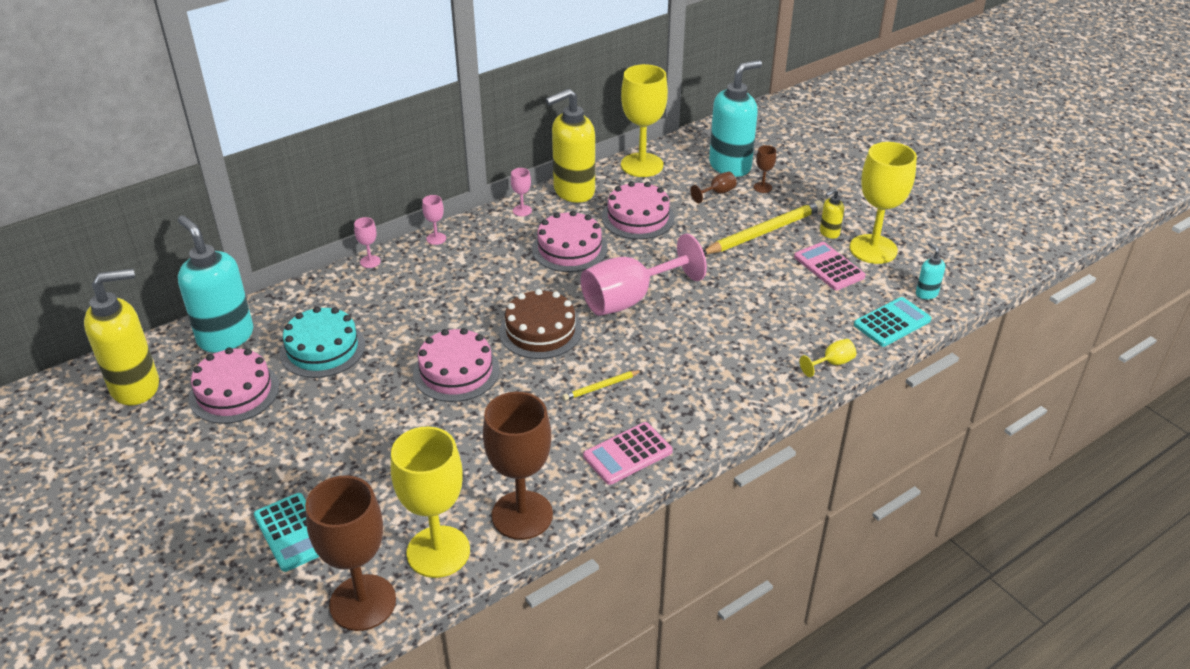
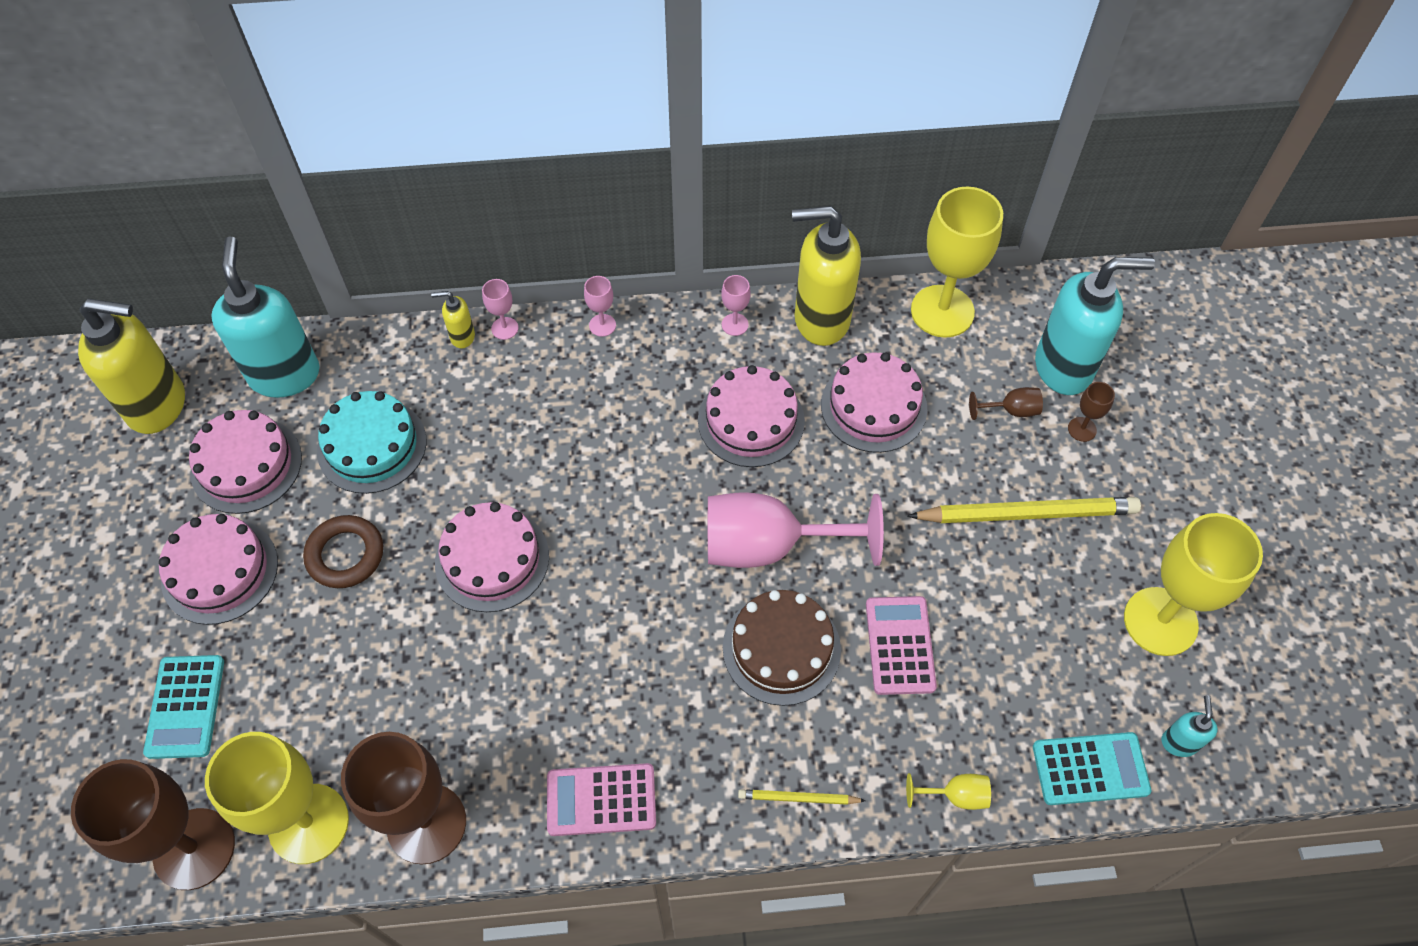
camera: 30 degrees right, 20 degrees up
(259, 453) = (220, 571): none -> pink cake
(349, 408) = (345, 555): none -> brown ring
(540, 331) = (627, 544): brown cake -> brown cake (781, 648)
(601, 387) = (640, 675): yellow pencil -> yellow pencil (798, 798)
(828, 267) = (1072, 622): pink calculator -> pink calculator (899, 645)
(829, 233) = (1117, 560): yellow soap dispenser -> yellow soap dispenser (462, 337)

